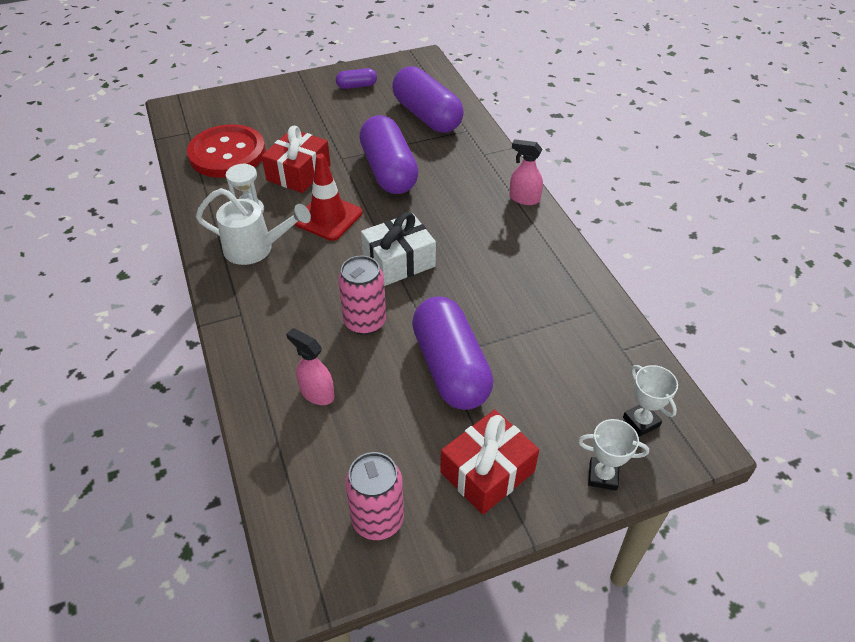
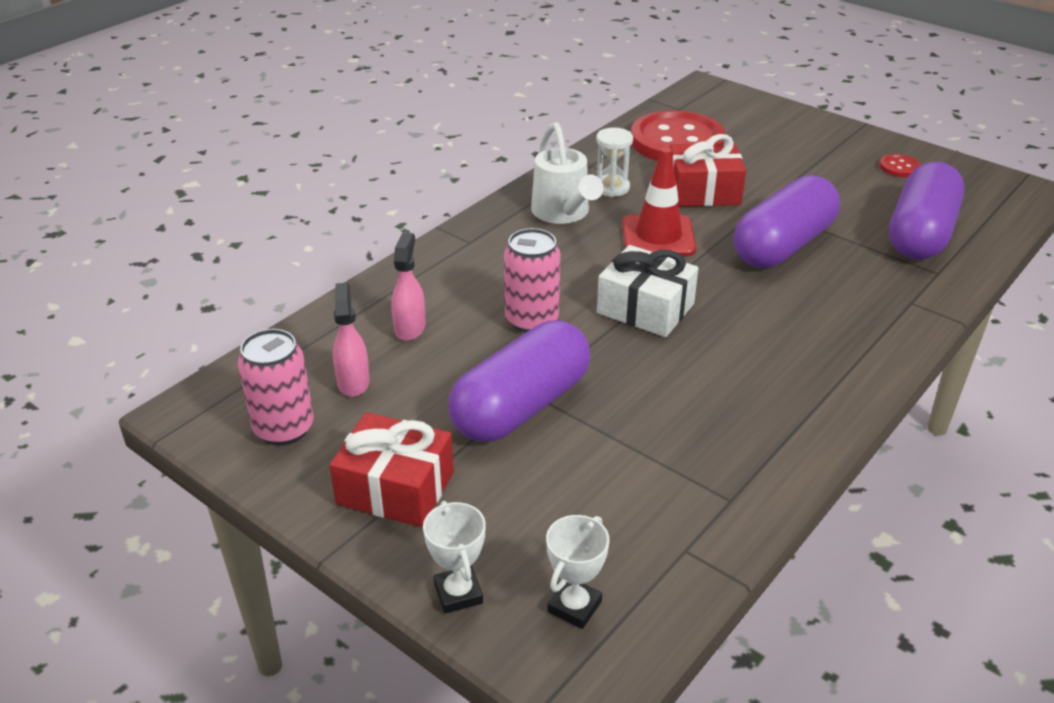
camera: 60 degrees right, 10 degrees down
(357, 86) = (899, 167): purple capsule -> red button
(524, 198) = (870, 365): pink spray bottle -> pink spray bottle (353, 382)

